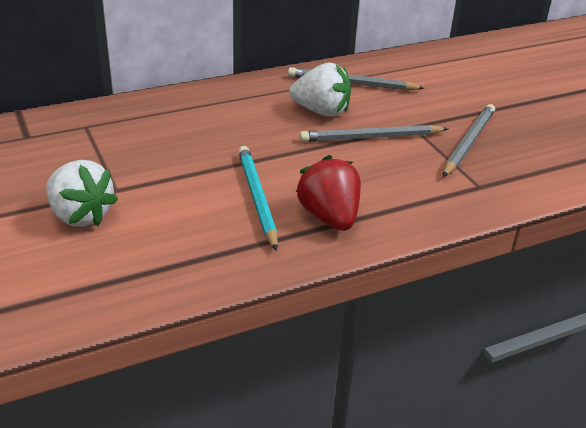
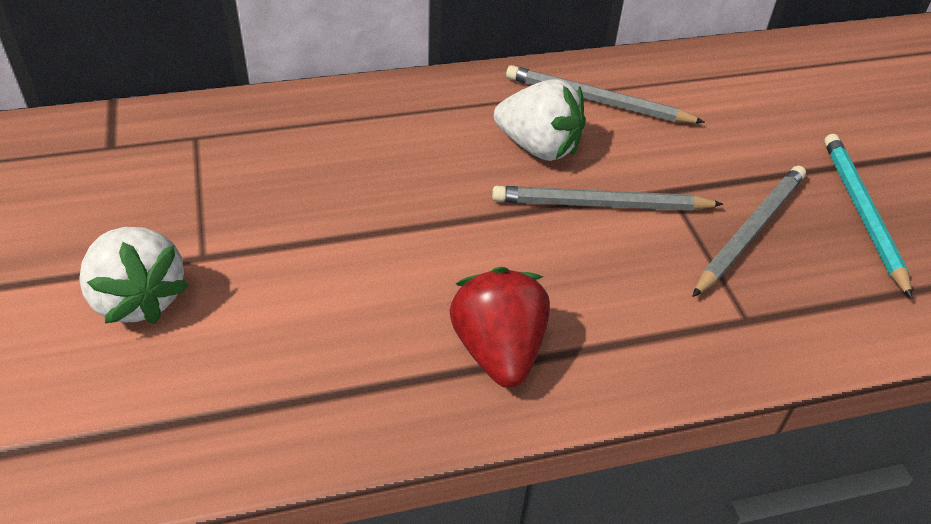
camera: 10 degrees right, 10 degrees up
(256, 198) = (399, 299): turquoise pencil -> turquoise pencil (861, 213)

